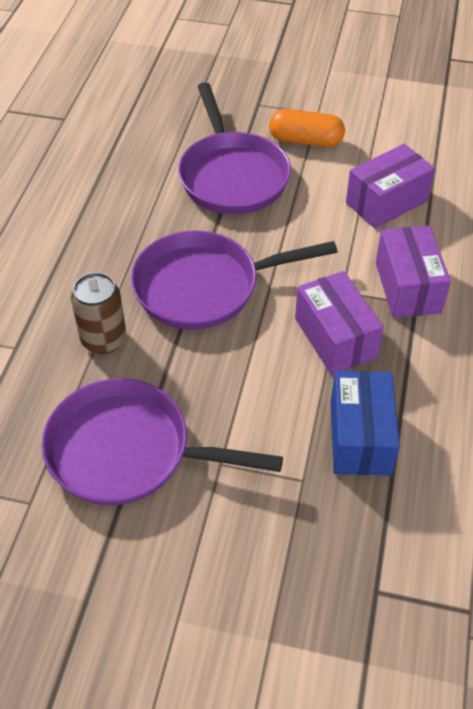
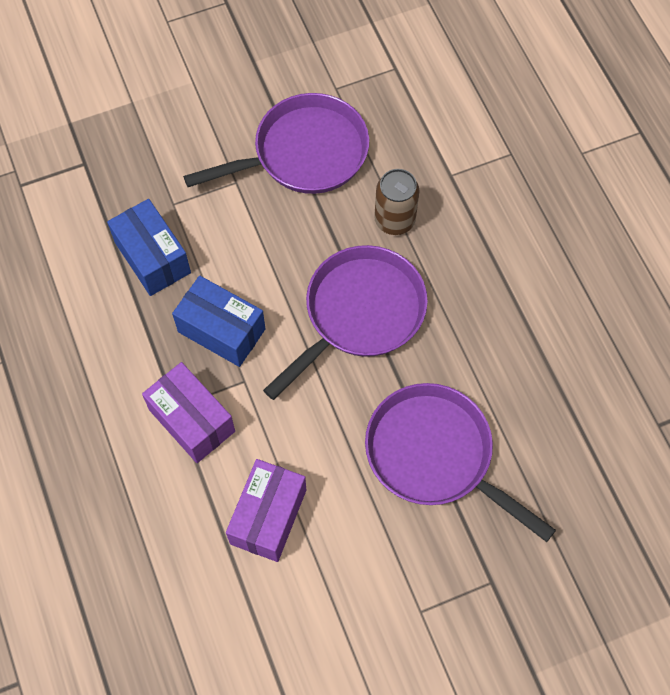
camera: 145 degrees right, 15 degrees up
(305, 141) = (402, 555): orange capsule -> none
(335, 338) = (221, 330): purple box -> blue box

